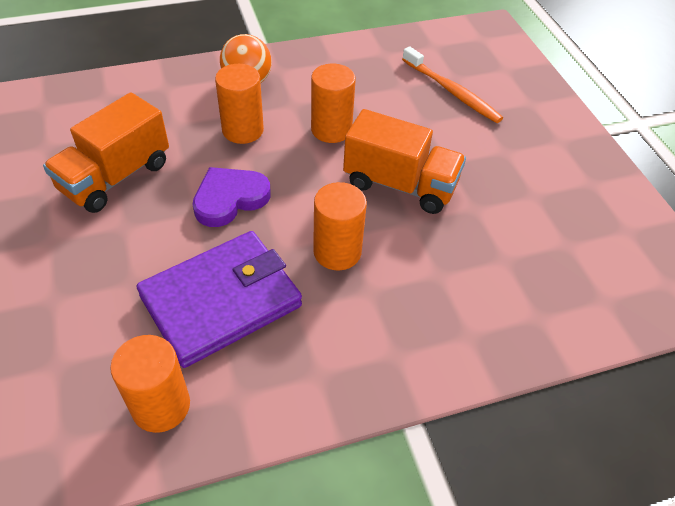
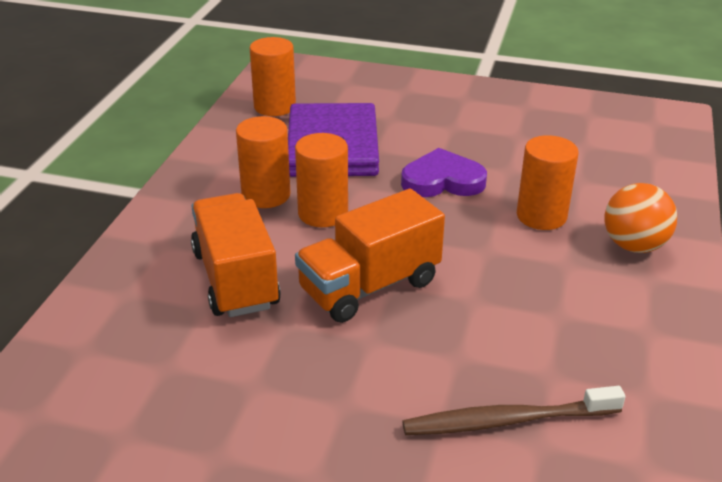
camera: 125 degrees right, 15 degrees down
(116, 177) = (520, 136): orange truck -> orange truck (235, 279)
(230, 199) = (442, 180): purple heart -> purple heart turned 90 degrees counterclockwise
(331, 129) = (499, 274): orange cylinder -> orange cylinder (266, 195)
(452, 92) = (507, 420): orange toothbrush -> brown toothbrush

